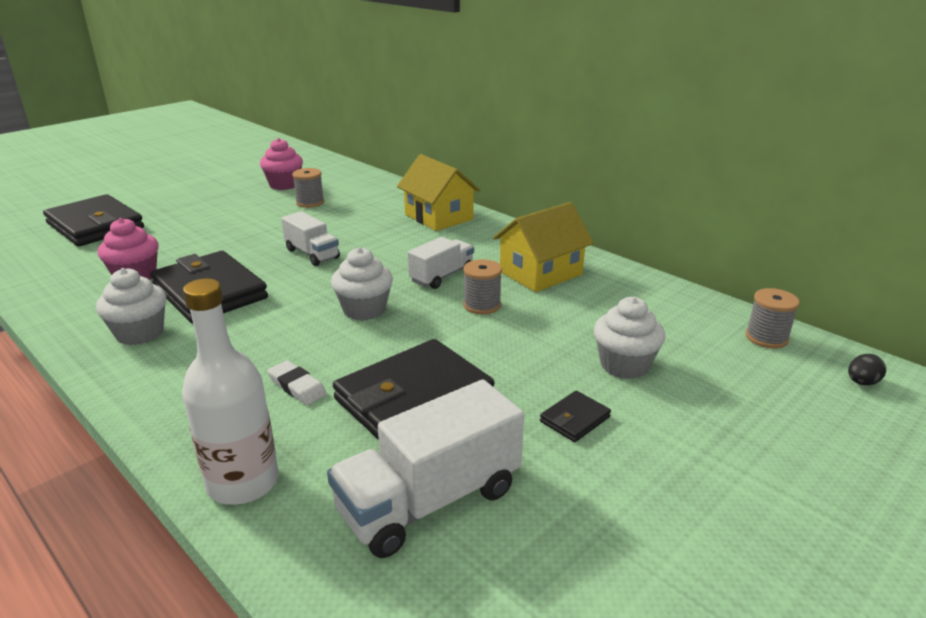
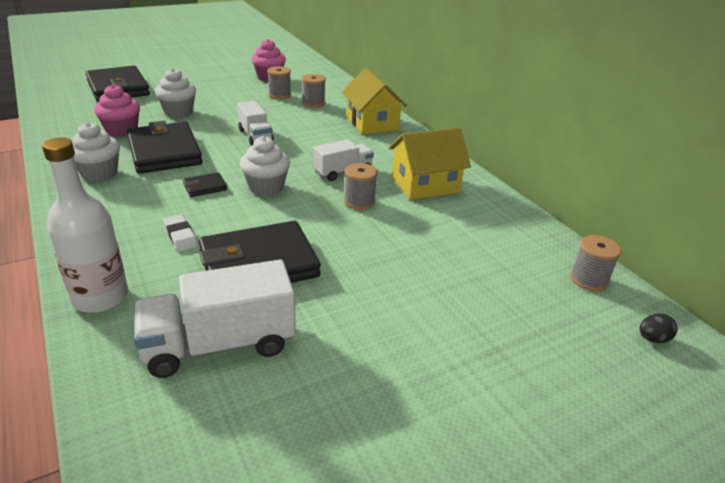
camera: 15 degrees right, 5 degrees up
(356, 205) = (313, 103): none -> grey spool
(574, 419) = (372, 310): black wallet -> black wallet (205, 187)
(624, 365) = (444, 275): white cupcake -> white cupcake (178, 112)

